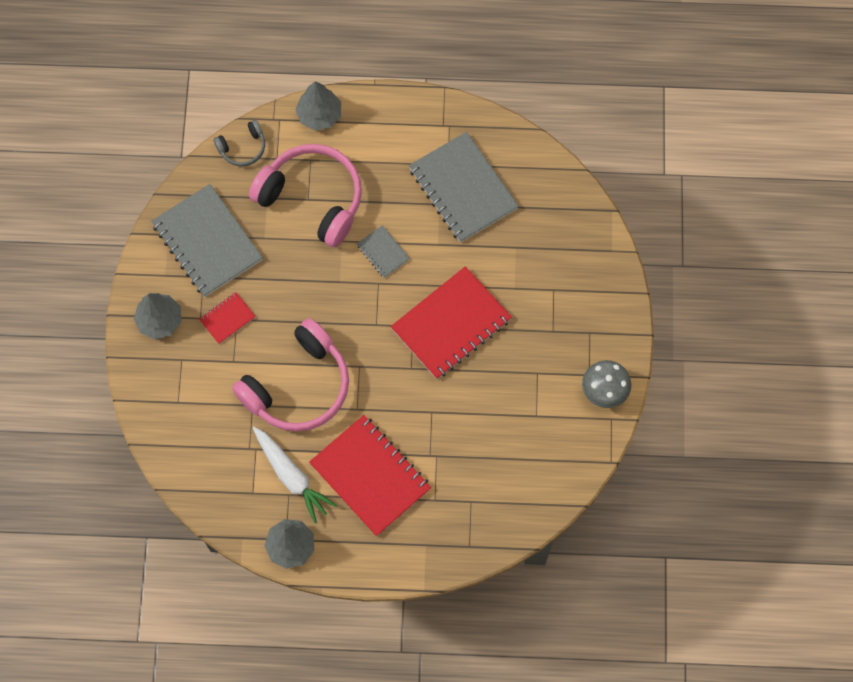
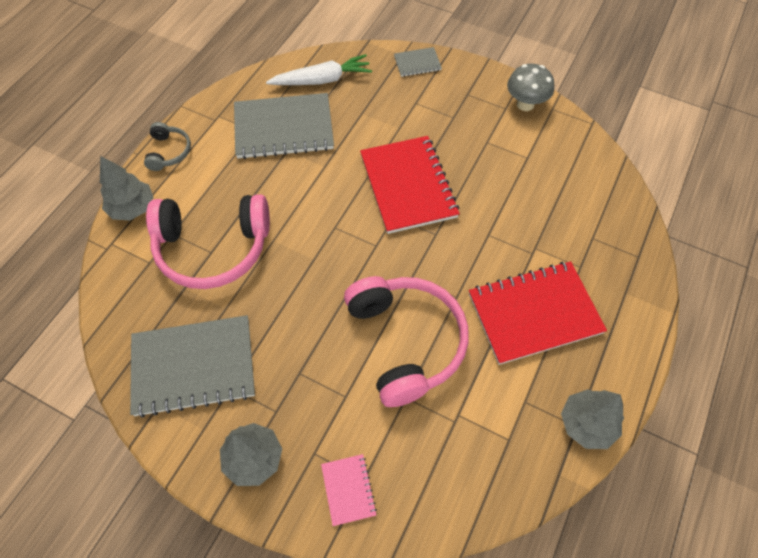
camera: 65 degrees left, 10 degrees down
(166, 395) = (348, 490): none -> pink notebook
(227, 318) = (293, 382): red notebook -> none
(242, 148) = (115, 288): grey headphones -> grey headphones (169, 152)
(292, 476) = (505, 389): white carrot -> white carrot (322, 80)
(312, 199) = (213, 248): pink headphones -> pink headphones turned 150 degrees counterclockwise
(383, 252) = (306, 211): grey notebook -> grey notebook (417, 63)

